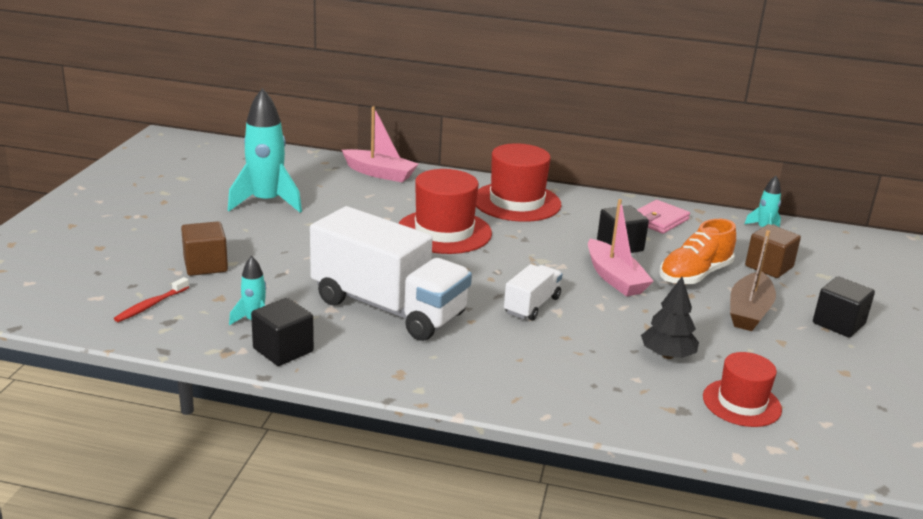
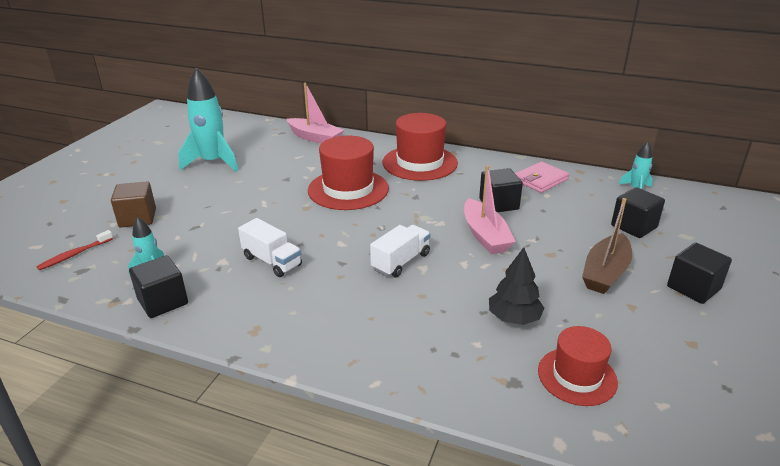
camera: 10 degrees right, 5 degrees up
(388, 308) = (272, 261): white truck -> white truck, size x0.48
(694, 275) = (560, 234): orange shoe -> none
(769, 267) = (634, 226): brown cube -> black cube

